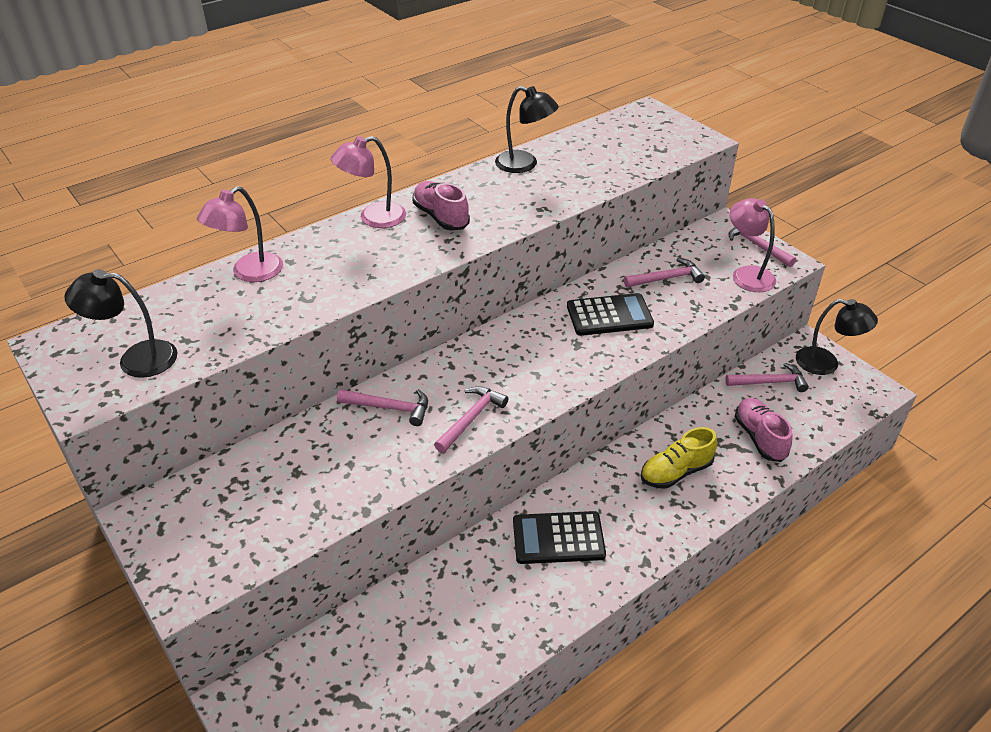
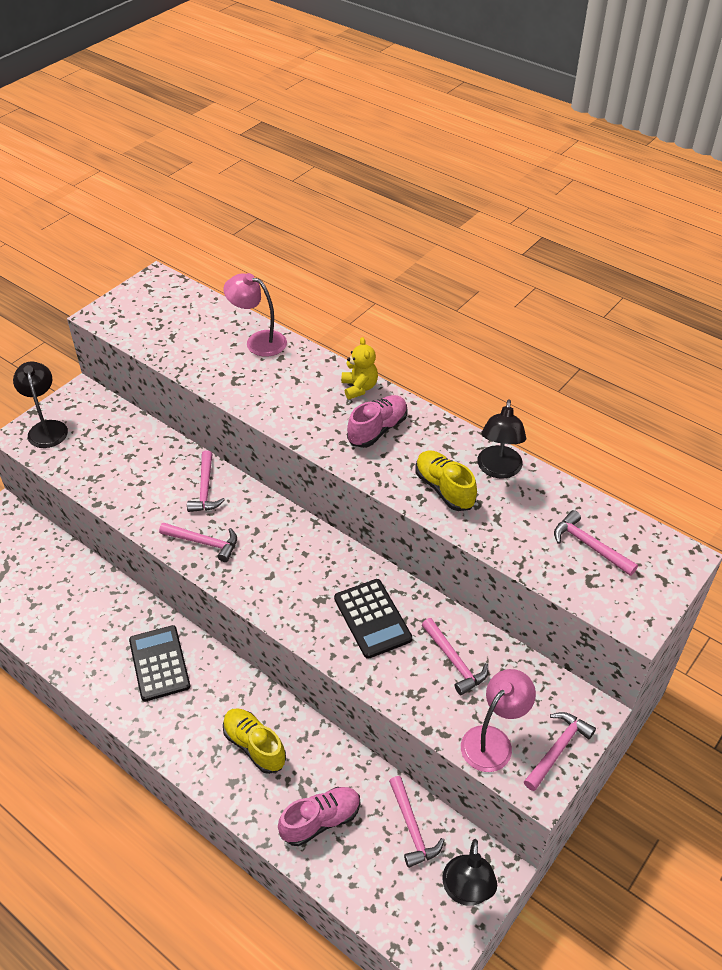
camera: 75 degrees right, 5 degrees up
(136, 359) = (147, 321): black lamp -> black lamp (47, 428)
(373, 218) = (359, 388): pink lamp -> yellow teddy bear
(536, 195) = (444, 489): none -> yellow shoe
(625, 142) = (589, 546): none -> pink hammer

